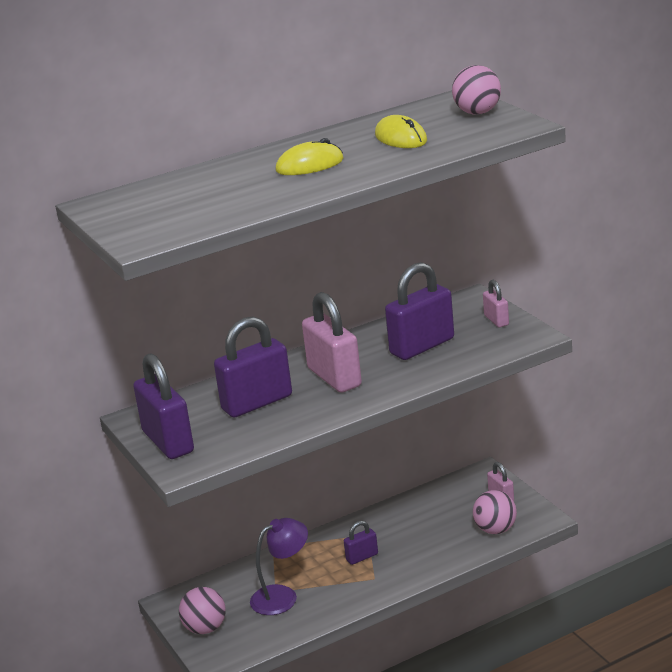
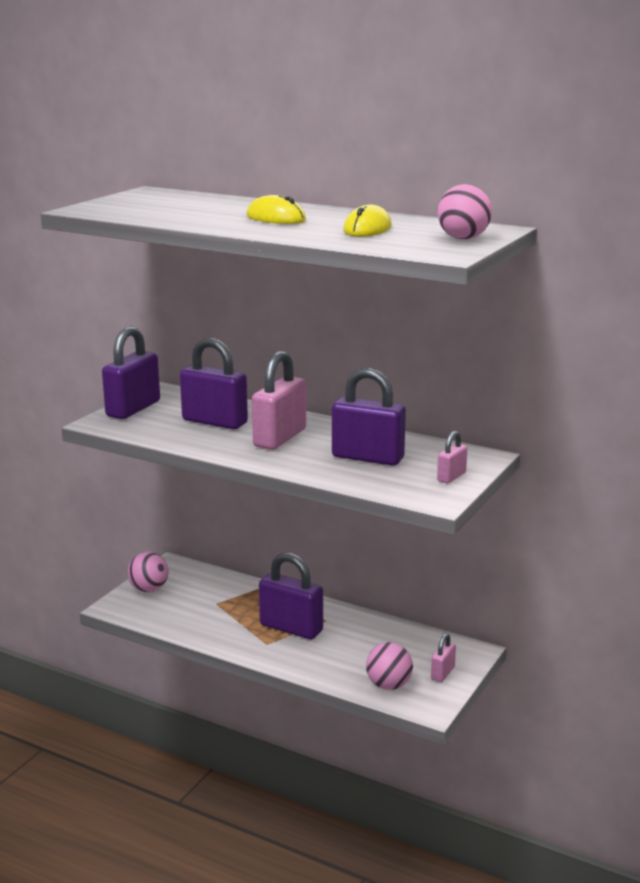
camera: 55 degrees right, 5 degrees down
(282, 596) = (211, 608): purple lamp -> none
(362, 557) = (291, 628): purple padlock -> purple padlock, size x2.00

